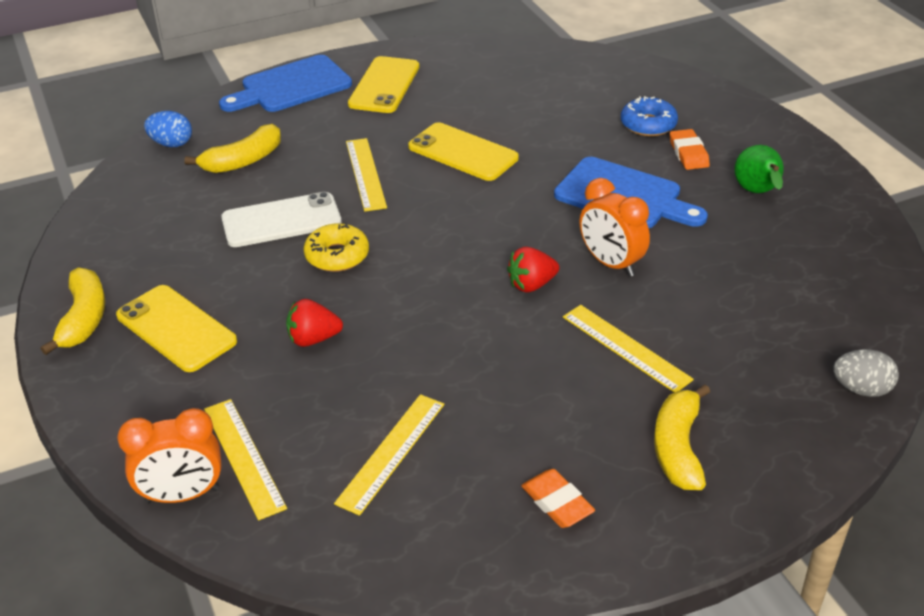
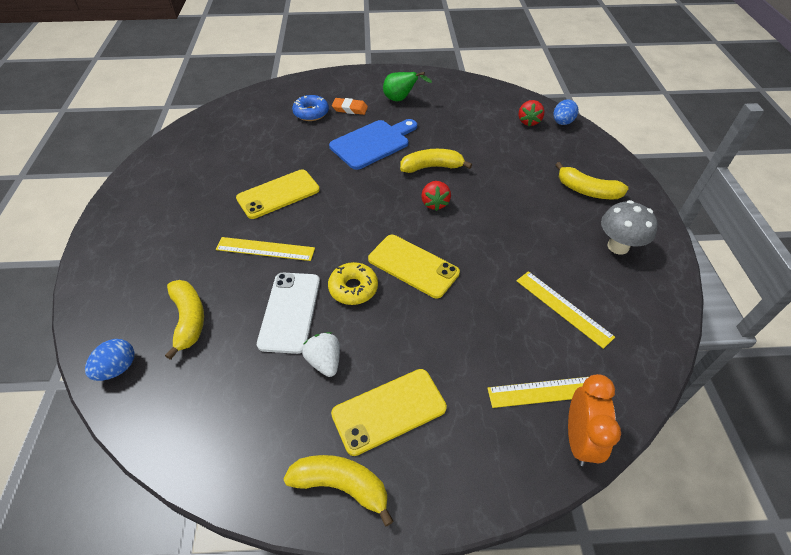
camera: 70 degrees left, 10 degrees up
(224, 265) = (325, 361): none -> white strawberry
(291, 86) = (105, 264): blue cutting board -> none
(313, 339) = (439, 323): red strawberry -> red strawberry (528, 121)
(384, 85) = (159, 210): yellow phone -> yellow phone (413, 266)
(557, 502) = (618, 246): orange eraser -> grey mushroom
(611, 263) = (432, 167): orange clock -> yellow banana
(626, 348) = (505, 184): yellow ruler -> none
(861, 389) = (562, 123): grey egg -> blue egg

